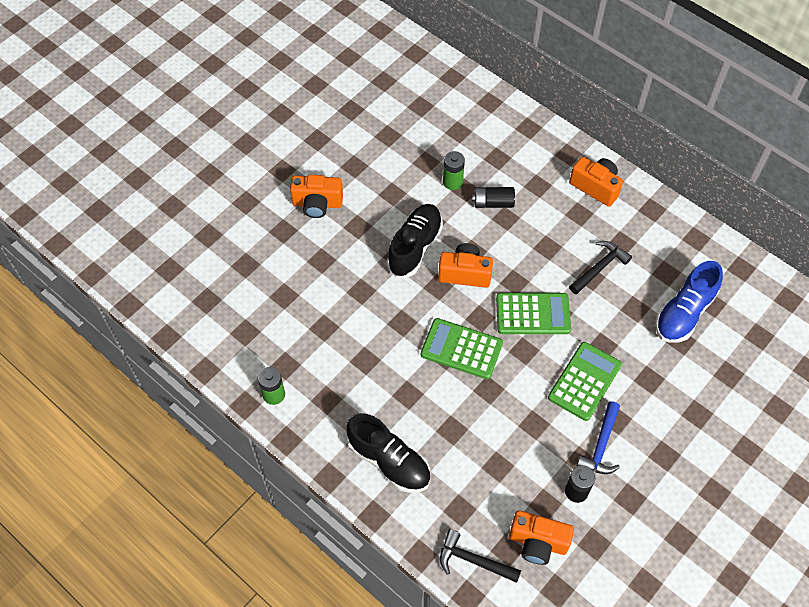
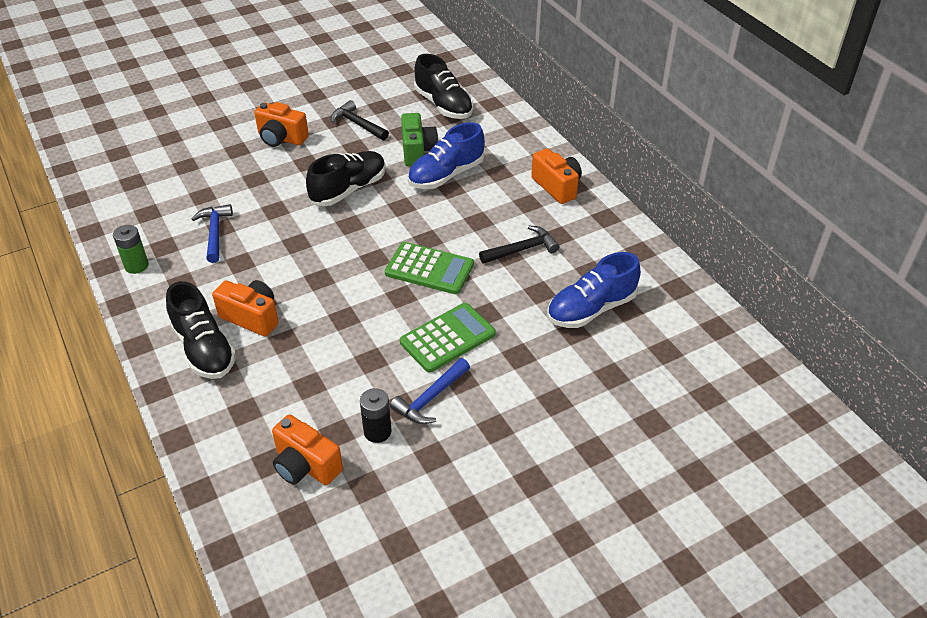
camera: 20 degrees right, 15 degrees down
(322, 335) = (215, 233): none -> blue hammer
(447, 117) = (443, 105): none -> black shoe
(452, 182) = (417, 151): green battery -> green camera
(461, 349) = (339, 278): green calculator -> none
(465, 273) = (383, 221): orange camera -> orange camera (251, 317)
(473, 561) = (227, 461): black hammer -> black hammer (357, 124)
(493, 203) = (446, 175): black battery -> blue shoe

